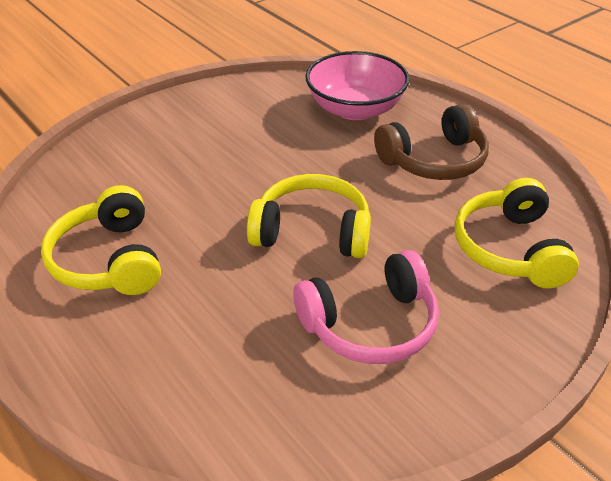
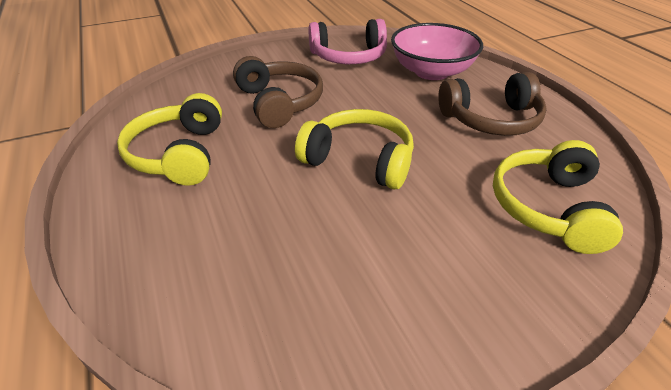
camera: 15 degrees right, 0 degrees up
(196, 176) = (279, 103): none -> brown headphones
(370, 324) = (384, 252): pink headphones -> pink headphones (349, 56)

